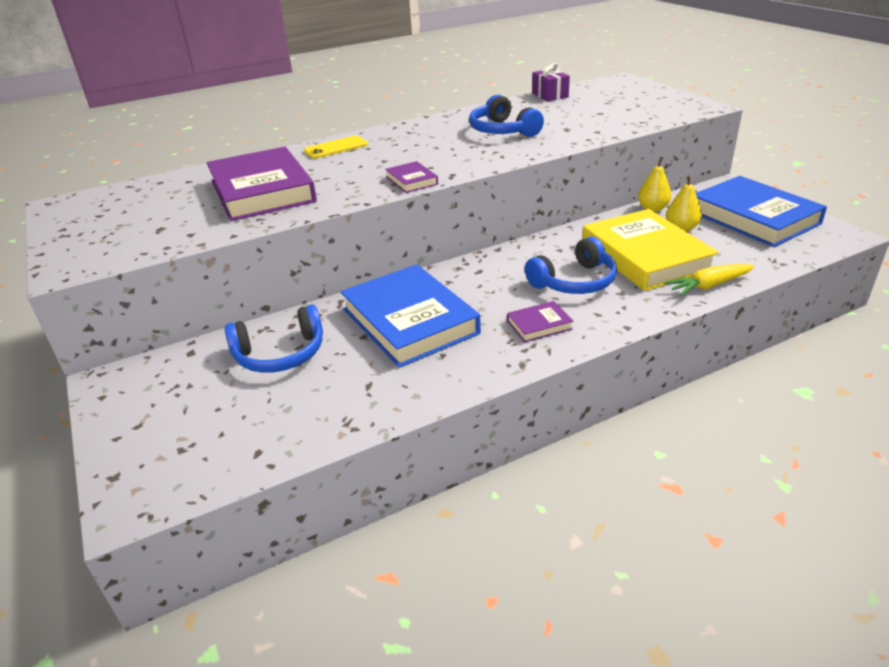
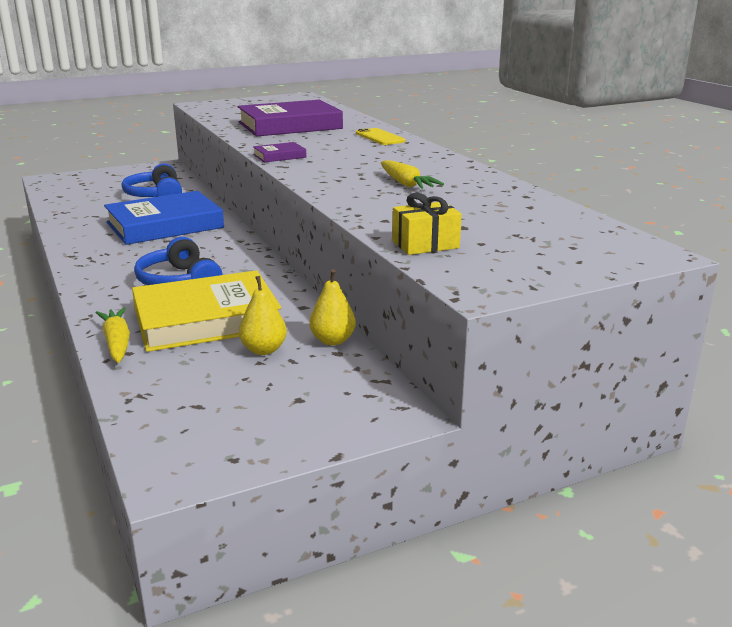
camera: 90 degrees right, 10 degrees down
(502, 130) = (406, 184): blue headphones -> yellow carrot
(539, 325) = (118, 264): purple book -> none
(549, 95) = (555, 209): purple gift -> none
(641, 120) = (425, 244): none -> yellow gift
(753, 217) = (271, 409): blue book -> none

